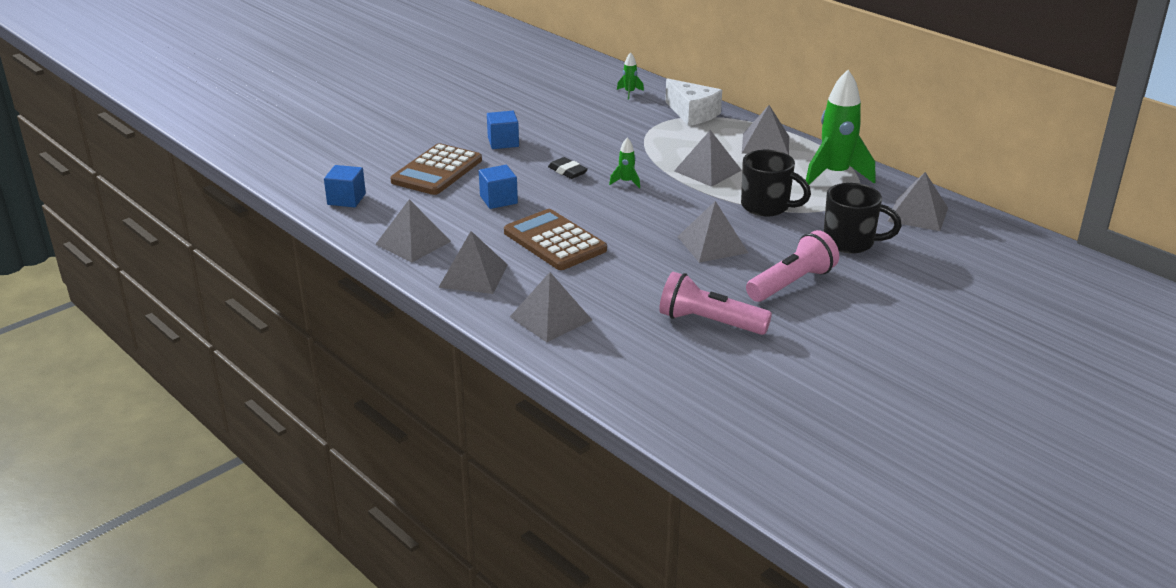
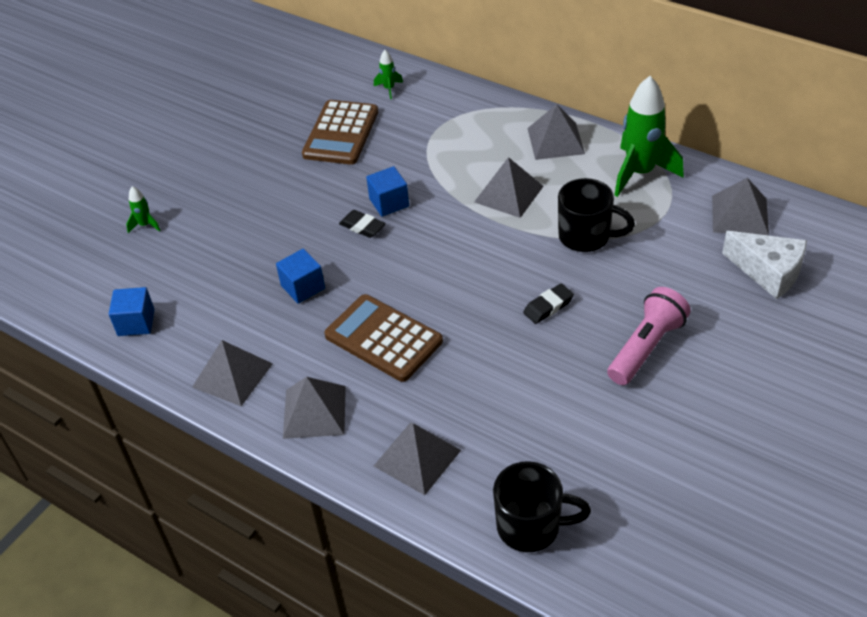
camera: 10 degrees left, 15 degrees up
(437, 171) = (221, 256): brown calculator -> brown calculator (341, 133)
(503, 142) = (278, 195): blue cube -> blue cube (389, 203)
(626, 182) = (429, 230): green rocket -> green rocket (145, 225)
(692, 114) = (465, 108): white cheese -> white cheese (768, 272)
(709, 322) = (581, 425): pink flashlight -> none
(712, 244) = (548, 306): grey pyramid -> black eraser
(850, 242) = (686, 272): black mug -> black mug (531, 526)

